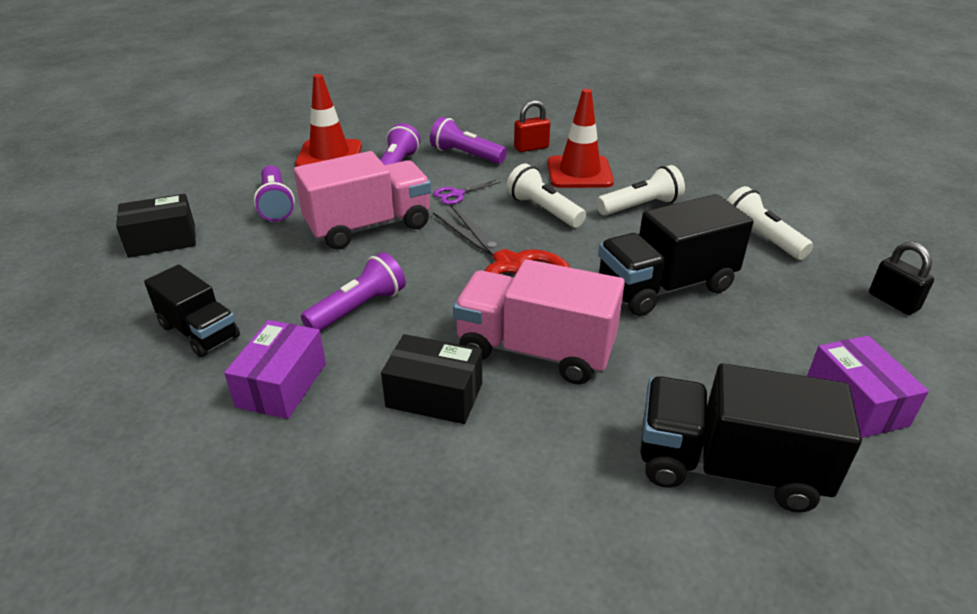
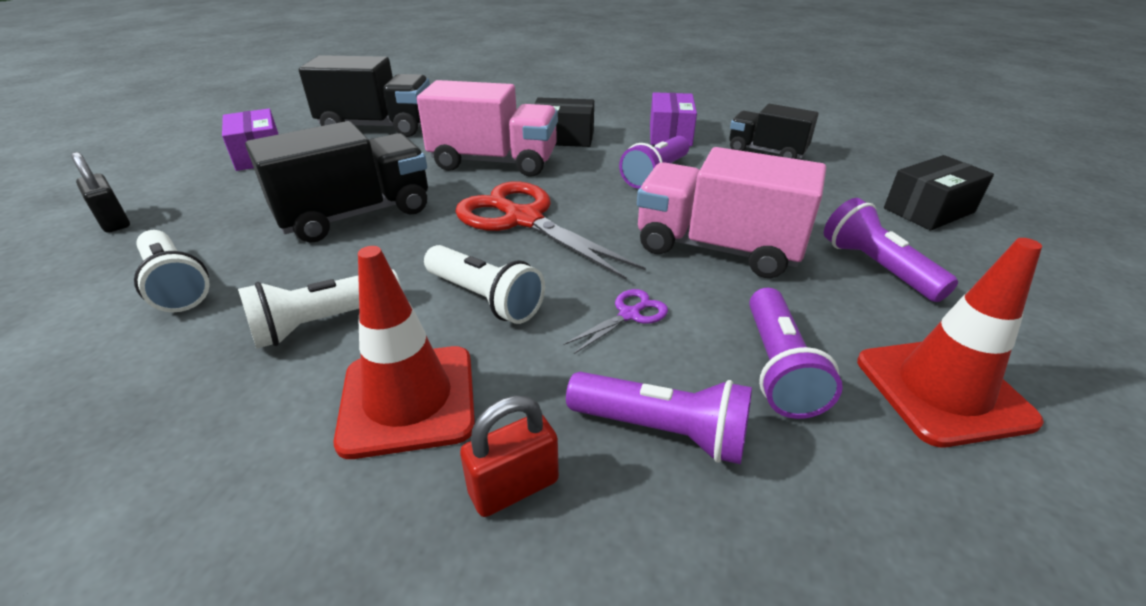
camera: 170 degrees right, 0 degrees up
(369, 226) = (717, 248): pink truck -> pink truck turned 60 degrees clockwise

